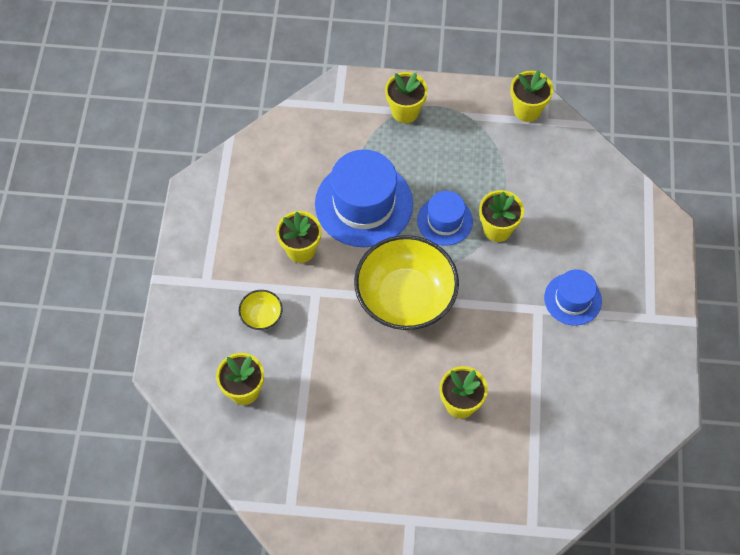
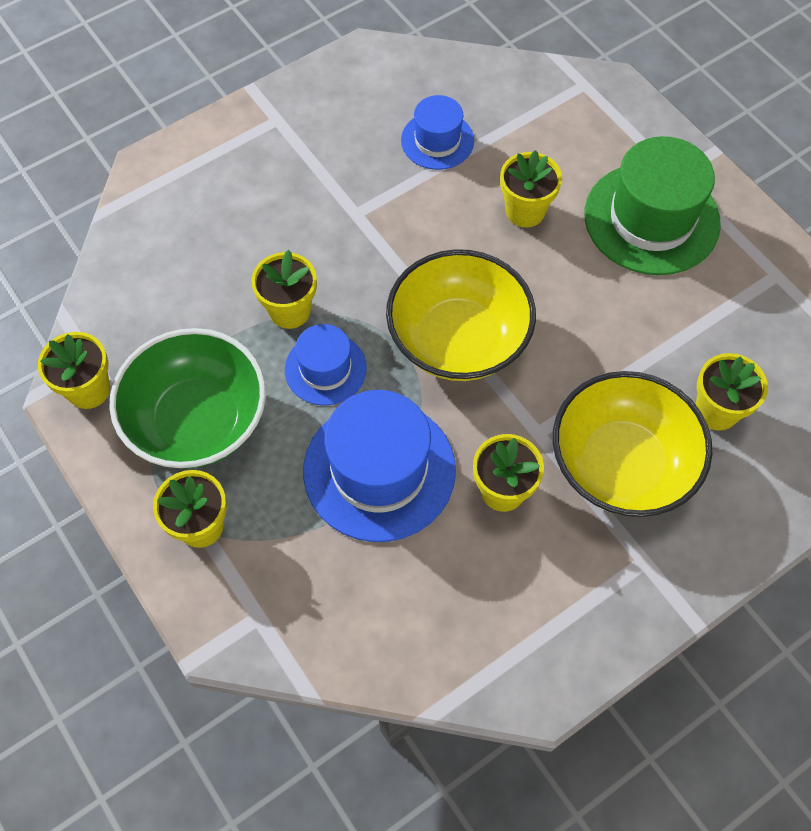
camera: 130 degrees left, 0 degrees up
(261, 316) = (621, 464): yellow bowl -> yellow bowl, size x2.36
(391, 473) = (651, 219): none -> green hat
(465, 145) = (197, 420): none -> green bowl
(572, 299) = (316, 192): blue hat -> blue hat (437, 140)

